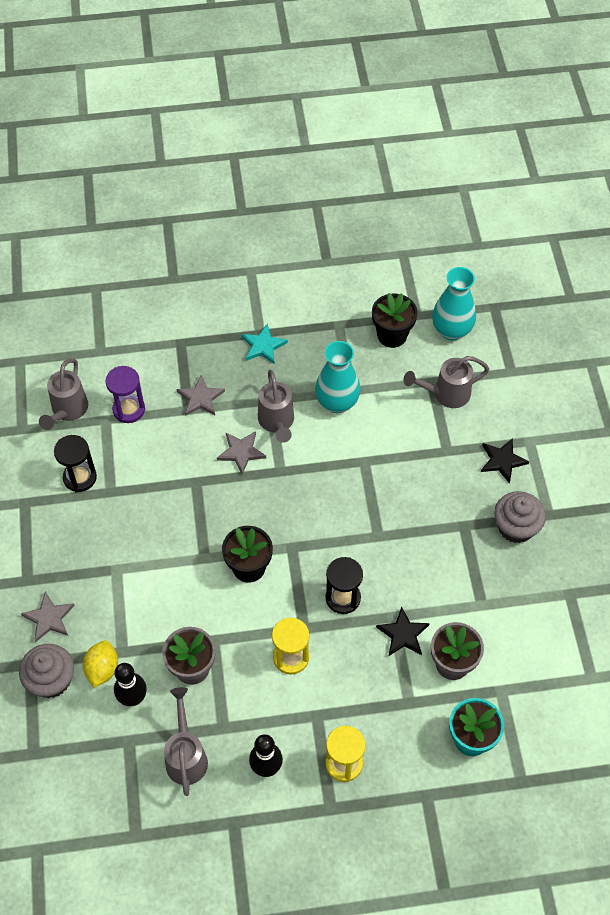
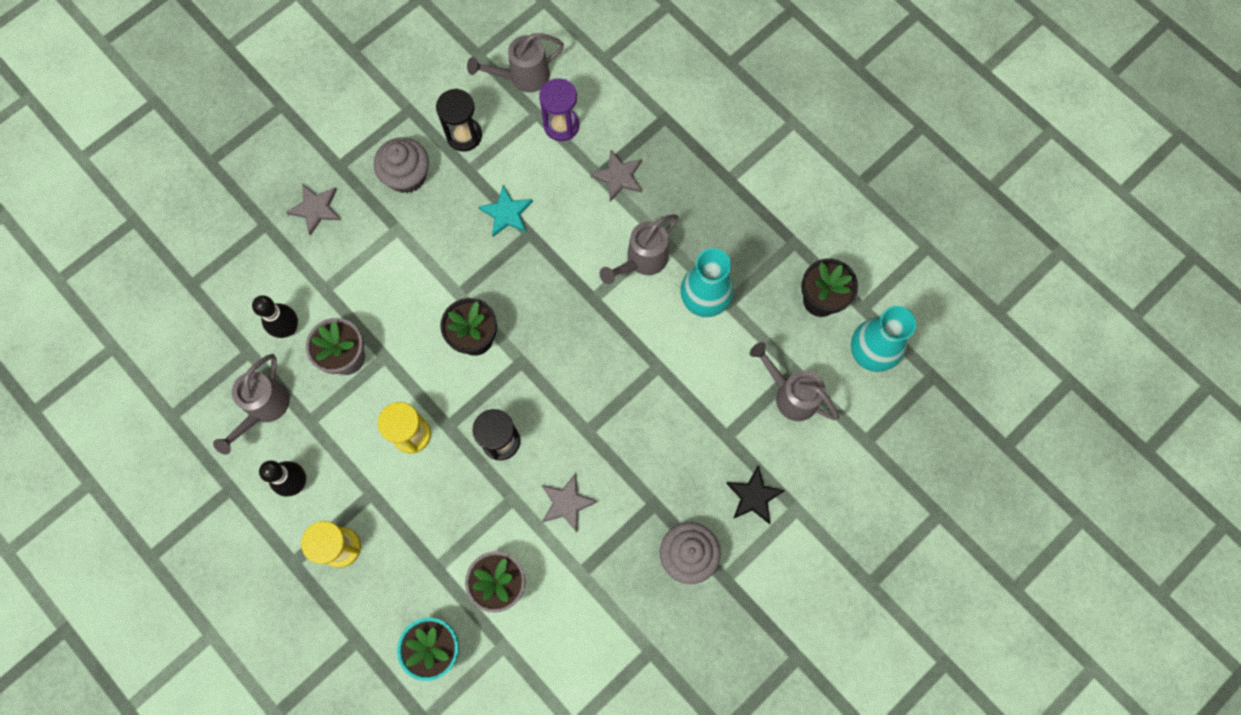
camera: 55 degrees right, 15 degrees up
(51, 680) = (262, 251): grey cupcake -> grey cupcake (407, 176)
(102, 669) = (298, 285): yellow lemon -> none
(186, 756) = (264, 408): grey watering can -> grey watering can turned 150 degrees clockwise
(241, 452) = (587, 251): grey star -> grey star (566, 503)
(263, 346) = (717, 191): turquoise star -> turquoise star (507, 213)
(403, 634) = (501, 519): black star -> none

